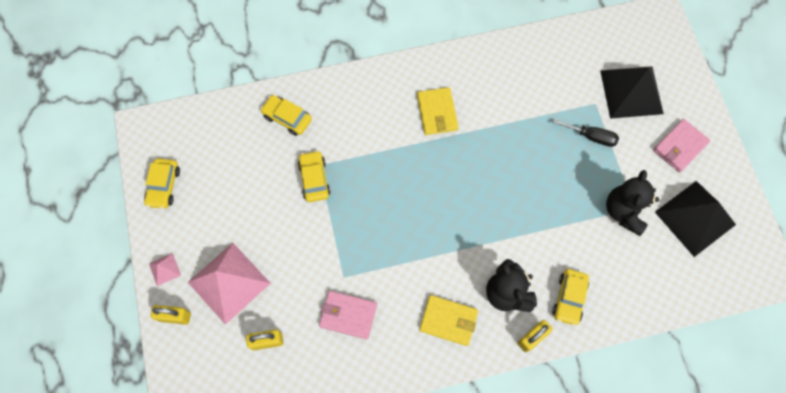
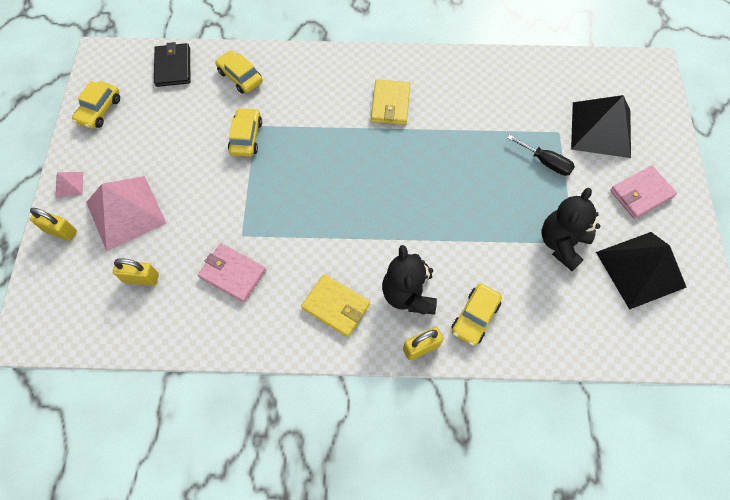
camera: 15 degrees right, 5 degrees down
(218, 123) = (173, 67): none -> black wallet

